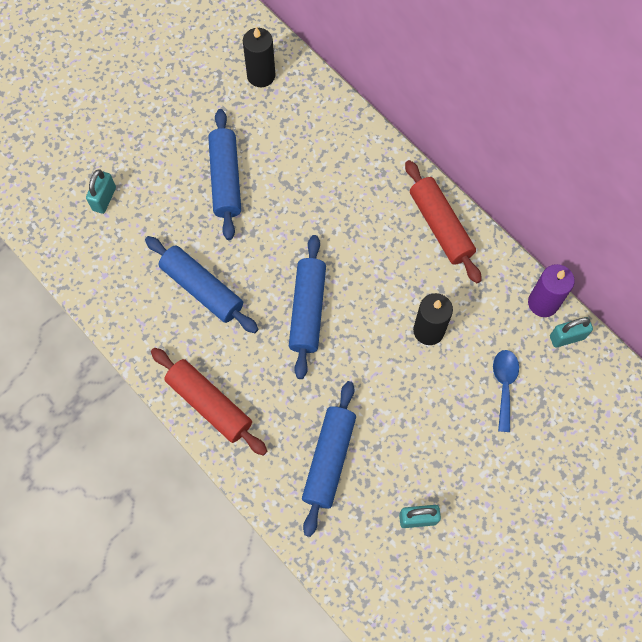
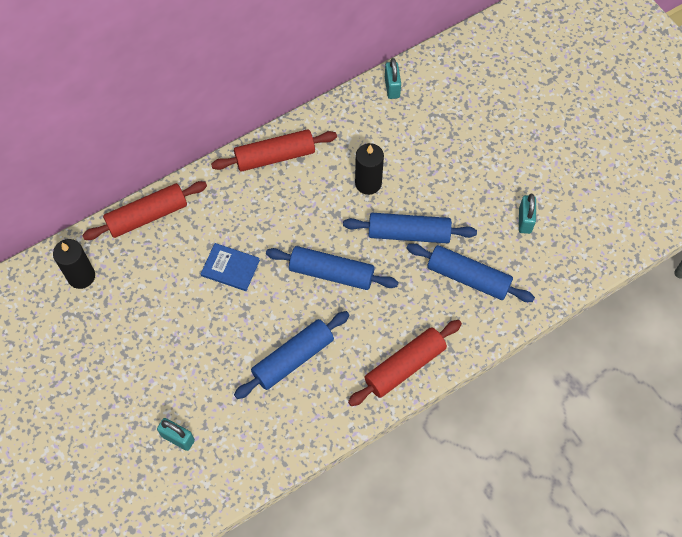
camera: 80 degrees left, 5 degrees down
(225, 179) = (185, 323): blue rolling pin -> blue rolling pin (408, 233)
(295, 208) = (230, 268): none -> blue book
(340, 118) = (147, 216): none -> red rolling pin
(504, 385) = (424, 139): blue spoon -> none
(543, 303) = (360, 97): purple candle -> none

